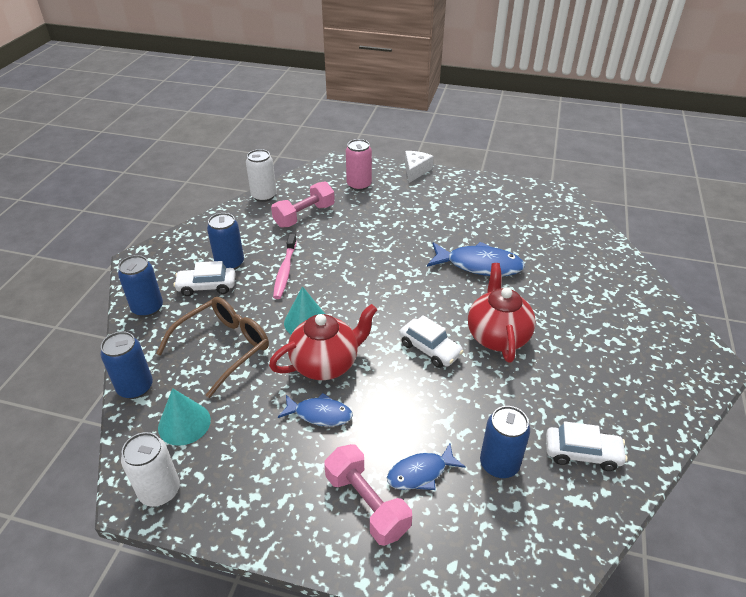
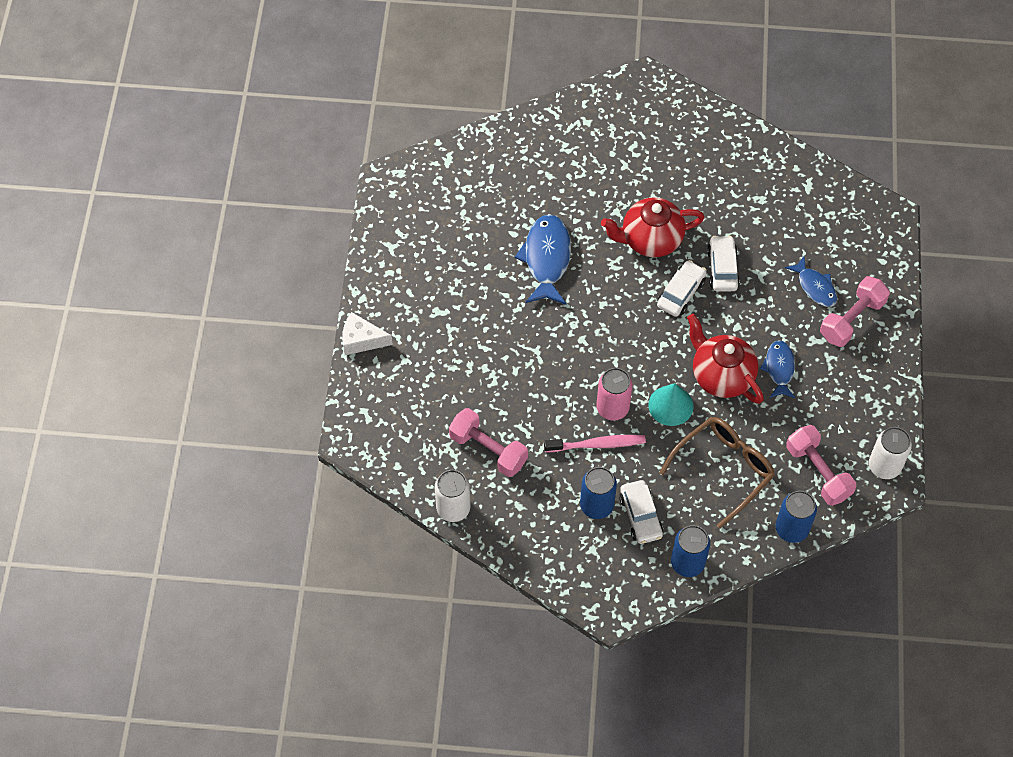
camera: 100 degrees left, 20 degrees up
(184, 423) = (818, 472): turquoise cone -> pink dumbbell
(224, 347) = (723, 469): brown glasses -> brown glasses turned 105 degrees clockwise
(359, 185) = (408, 401): pink can -> pink can (612, 408)
(499, 464) = (791, 235): blue can -> none
(582, 453) = (766, 180): white car -> white car (722, 268)

